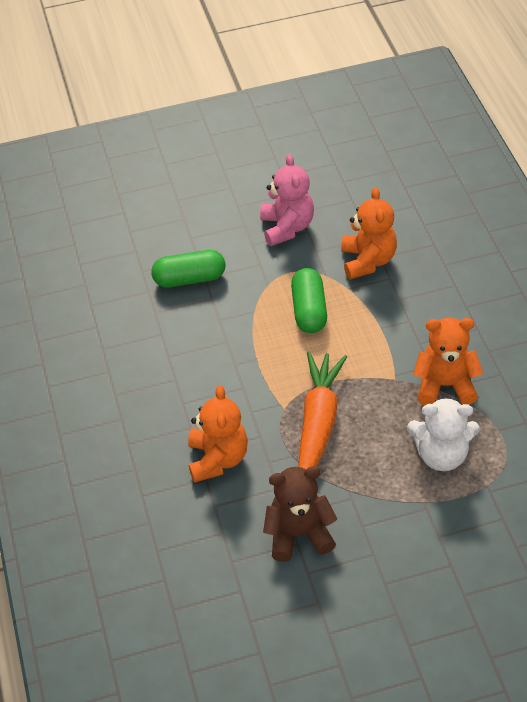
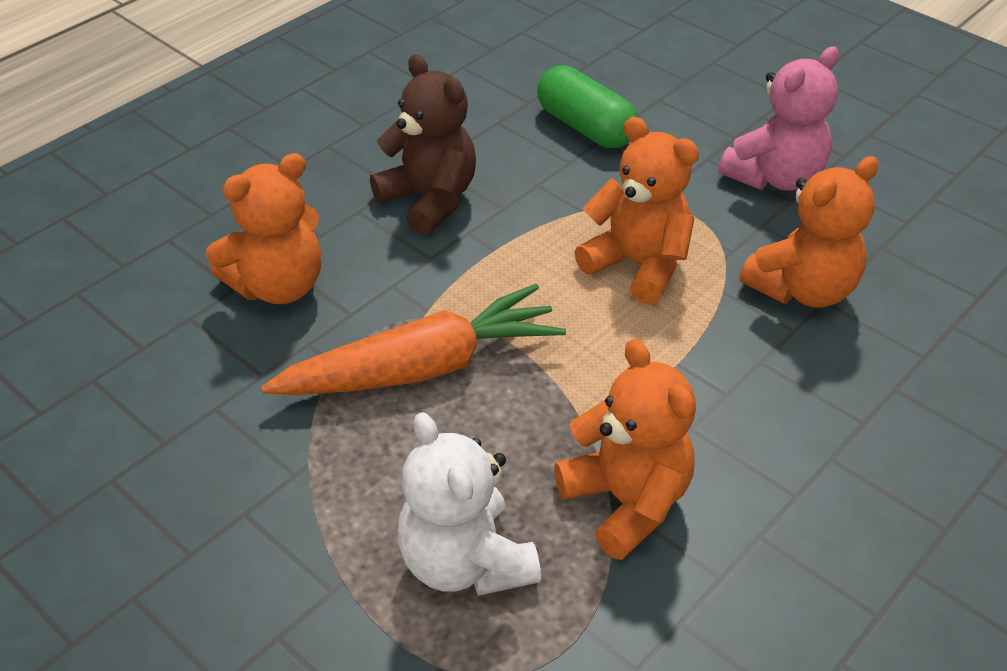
camera: 55 degrees right, 5 degrees down
(299, 534) = (183, 436): brown teddy bear -> brown teddy bear (429, 200)
(309, 310) = (637, 265): green capsule -> orange teddy bear

